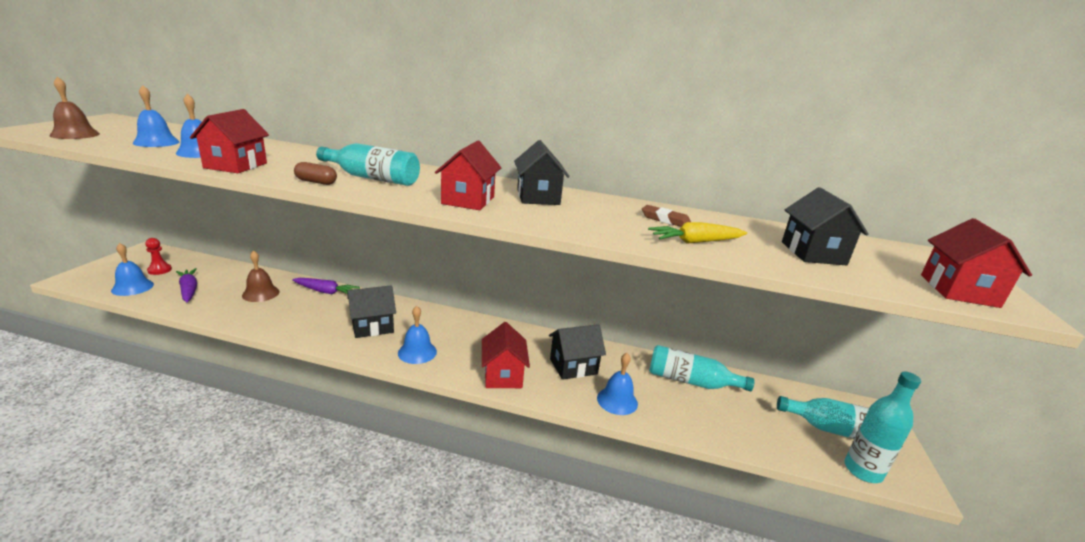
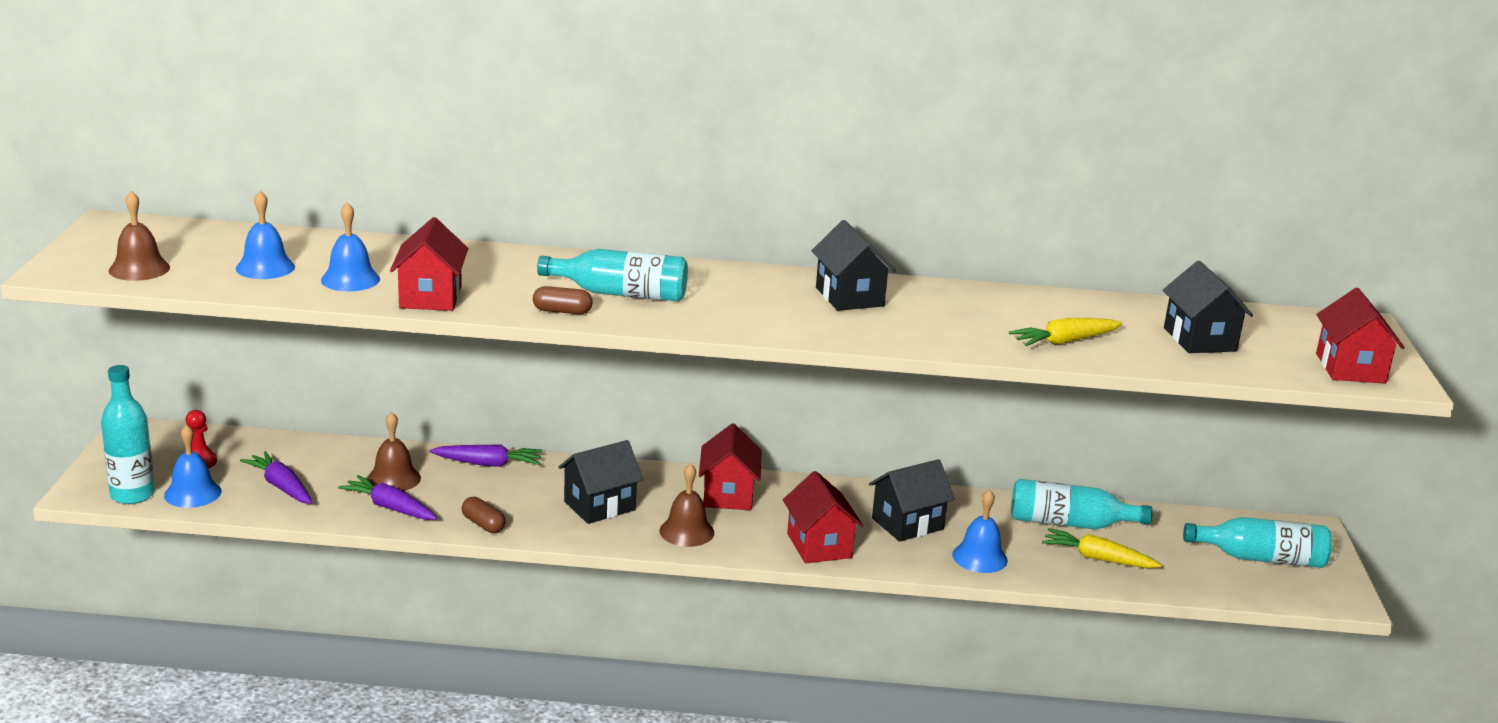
camera: 10 degrees left, 0 degrees up
(239, 311) = (389, 507): none -> purple carrot
(287, 330) = (483, 524): none -> brown capsule
(417, 352) = (686, 531): blue bell -> brown bell
(468, 200) = (770, 315): red house -> red house (728, 495)
(665, 220) = (1021, 313): brown eraser -> none
(707, 414) = (1097, 558): none -> yellow carrot
(862, 471) = (1287, 595): turquoise bottle -> turquoise bottle (132, 495)

